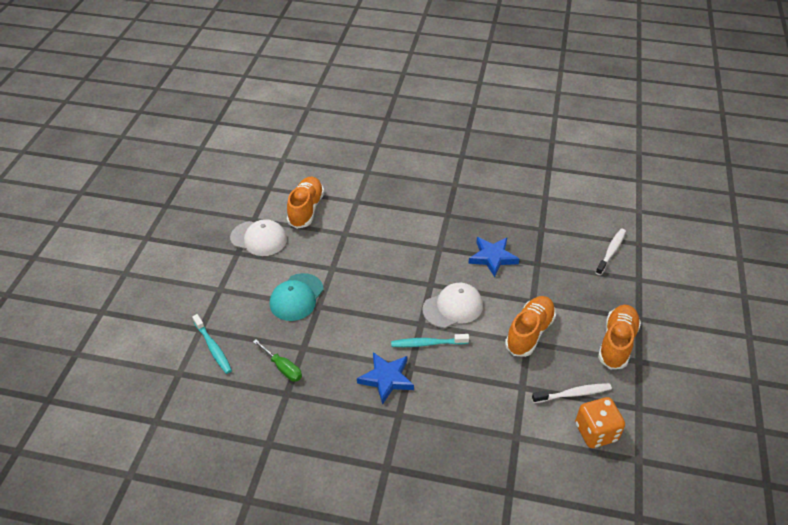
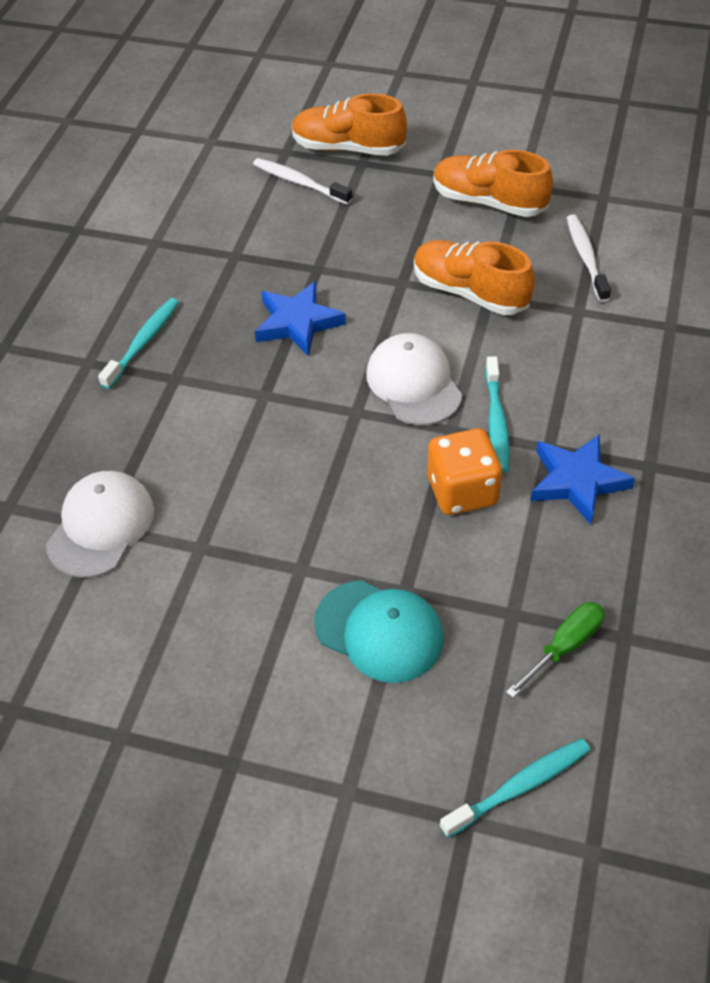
camera: 85 degrees left, 5 degrees up
(259, 238) = (190, 719): white cap -> white cap (101, 526)
(306, 209) = (109, 624): orange shoe -> orange shoe (348, 148)
(470, 201) = (143, 342): none -> turquoise toothbrush
(596, 432) = (649, 243): orange dice -> orange dice (462, 491)

